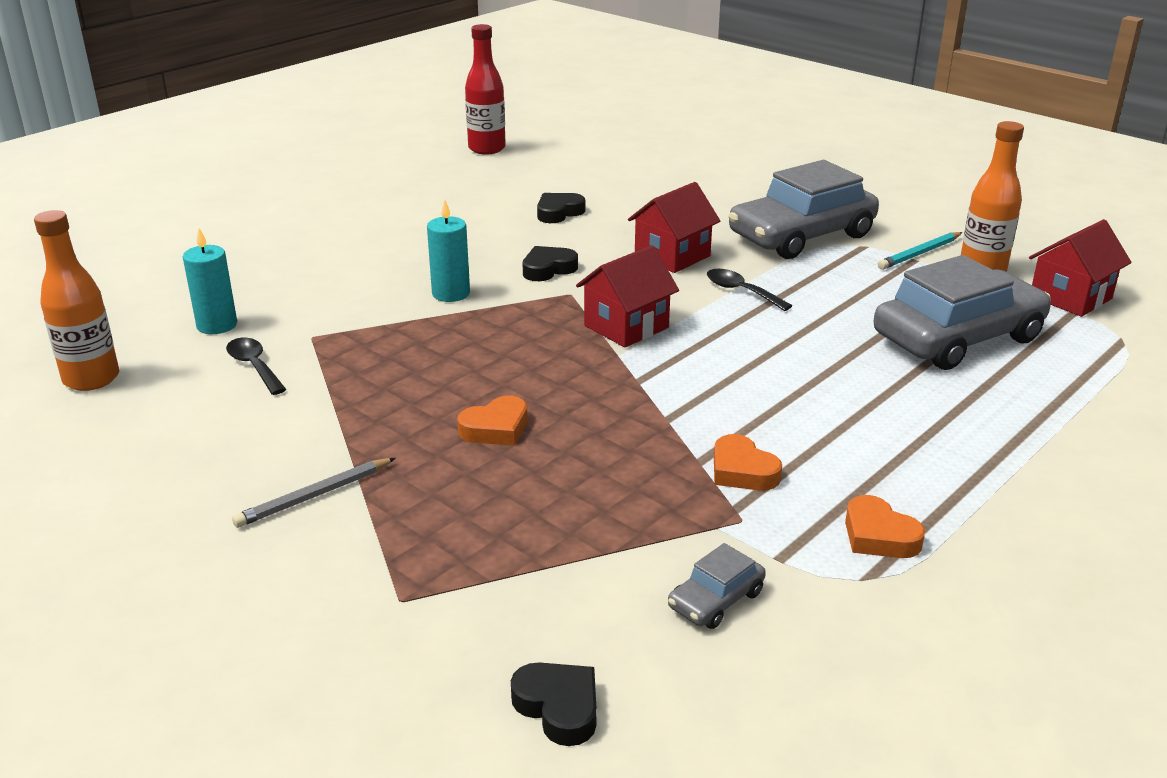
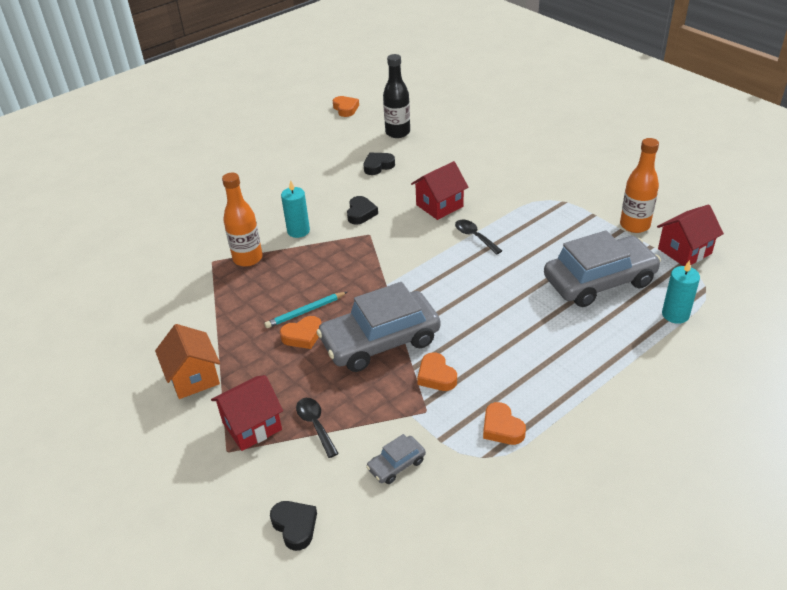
camera: 10 degrees right, 10 degrees up
(91, 379) = (87, 286): orange bottle -> orange bottle (248, 258)
(217, 325) = (160, 249): turquoise candle -> turquoise candle (675, 314)
(254, 366) = (176, 282): black spoon -> black spoon (315, 425)
(314, 496) = (193, 377): grey pencil -> orange house
(487, 149) = (345, 109): red bottle -> orange heart
(548, 269) = (361, 213): black heart -> black heart turned 120 degrees clockwise
(577, 174) = (397, 132): none -> black bottle
(626, 327) = (397, 262): red house -> red house (252, 426)
(801, 236) = (526, 191): grey car -> grey car (380, 341)
(919, 253) = (598, 209): turquoise pencil -> turquoise pencil (305, 311)

